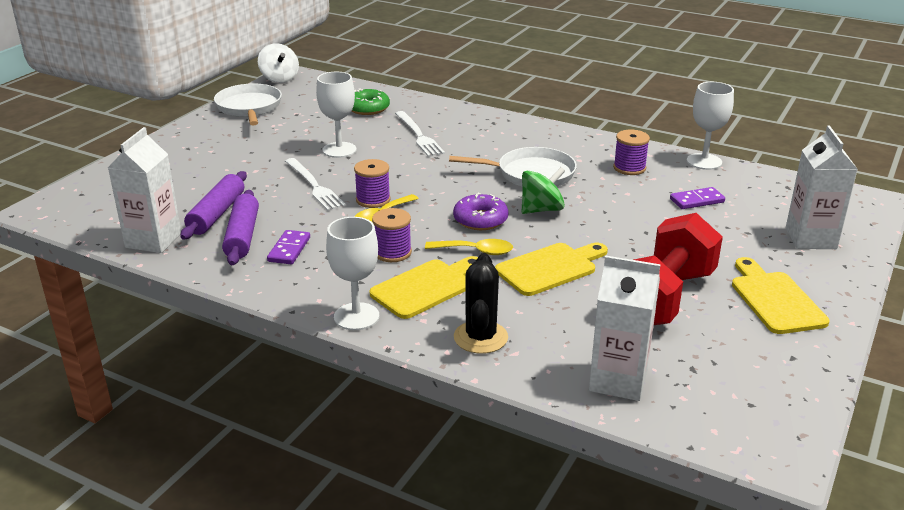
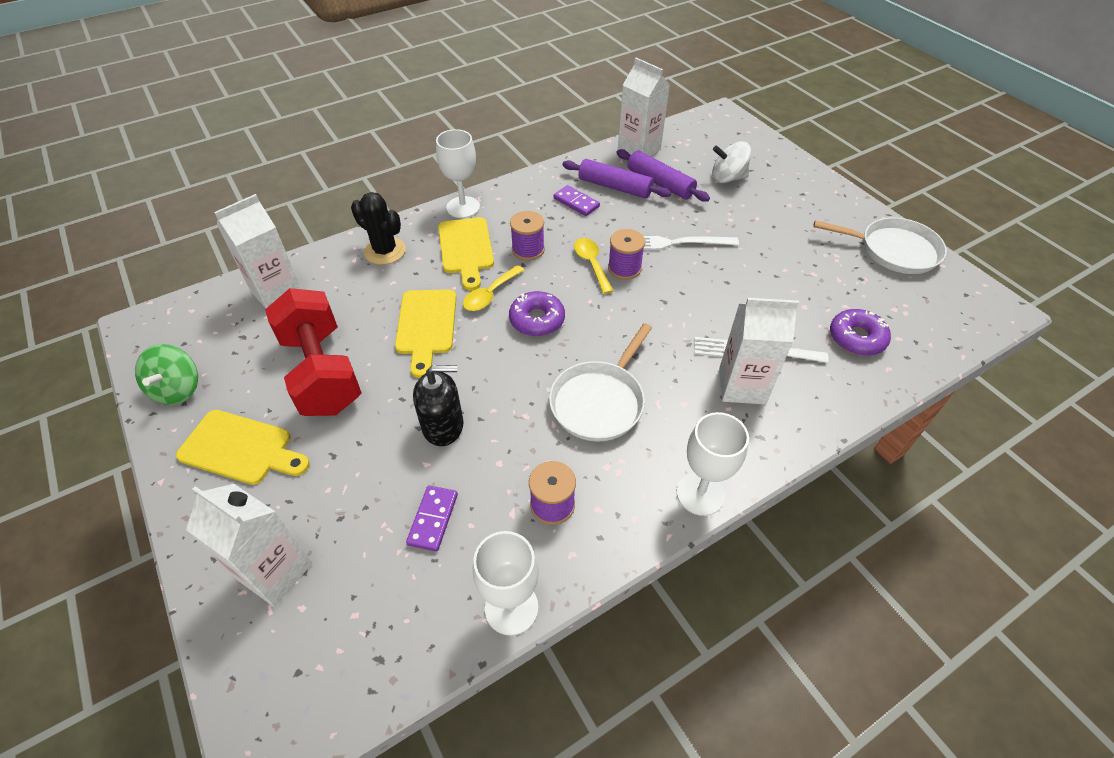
camera: 120 degrees right, 20 degrees up
(279, 78) = (987, 295): white spinning top -> white spinning top (727, 178)
(339, 150) = (747, 280): white goblet -> white goblet (700, 493)
(368, 108) = (856, 338): green donut -> purple donut
(457, 134) = (742, 386): none -> white carton
(541, 209) = (521, 371): green spinning top -> green spinning top (178, 389)
(630, 222) = (443, 426): none -> black soap dispenser

